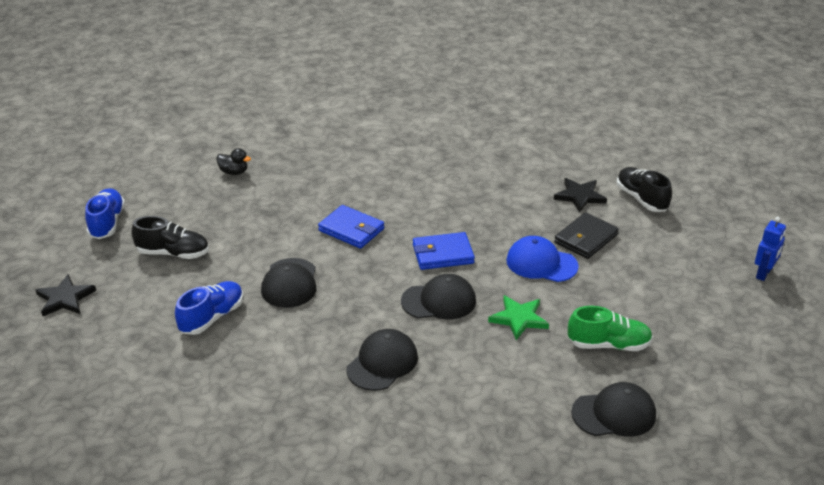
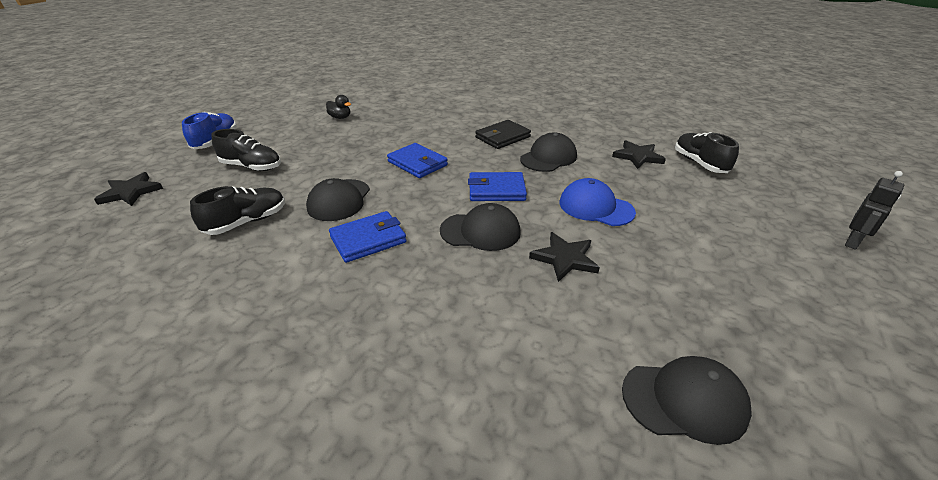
camera: 10 degrees right, 0 degrees up
(212, 317) = (247, 222): blue shoe -> black shoe
(338, 321) = (368, 239): none -> blue wallet
(382, 363) = (396, 289): black cap -> black cap (548, 157)
(519, 318) = (565, 258): green star -> black star
(586, 239) = (643, 190): black wallet -> black wallet (502, 137)
(608, 345) = (672, 301): green shoe -> none
(763, 274) = (853, 242): blue robot -> black robot

